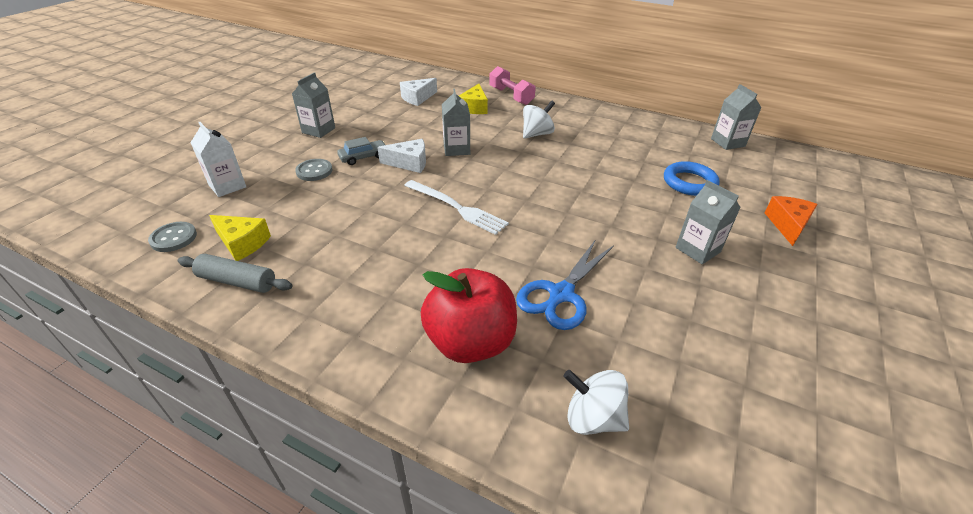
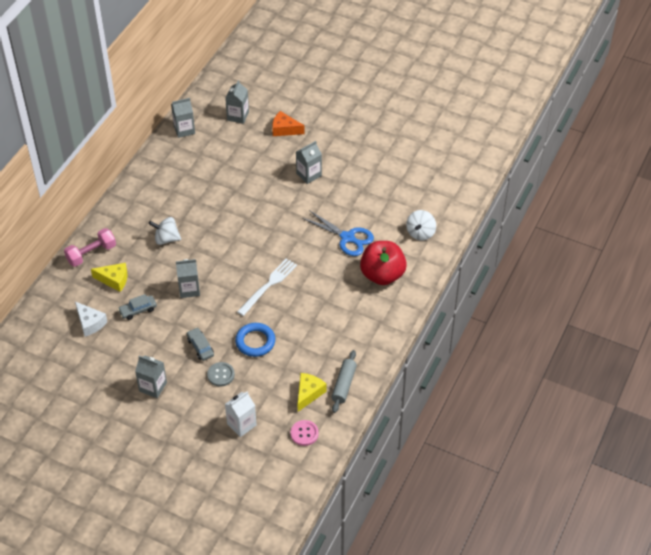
camera: 90 degrees left, 10 degrees up
(173, 238) = (304, 433): grey button -> pink button
(409, 163) = (210, 317): white cheese -> none
(430, 120) = (138, 310): none -> grey car
(537, 134) = (166, 239): white spinning top -> white spinning top turned 45 degrees counterclockwise
(689, 182) = (238, 163): blue ring -> blue ring (255, 342)
(784, 182) = (238, 116): none -> grey carton

